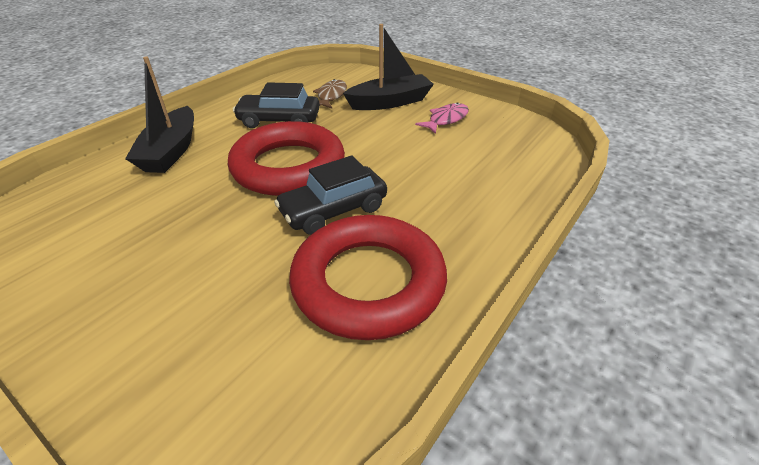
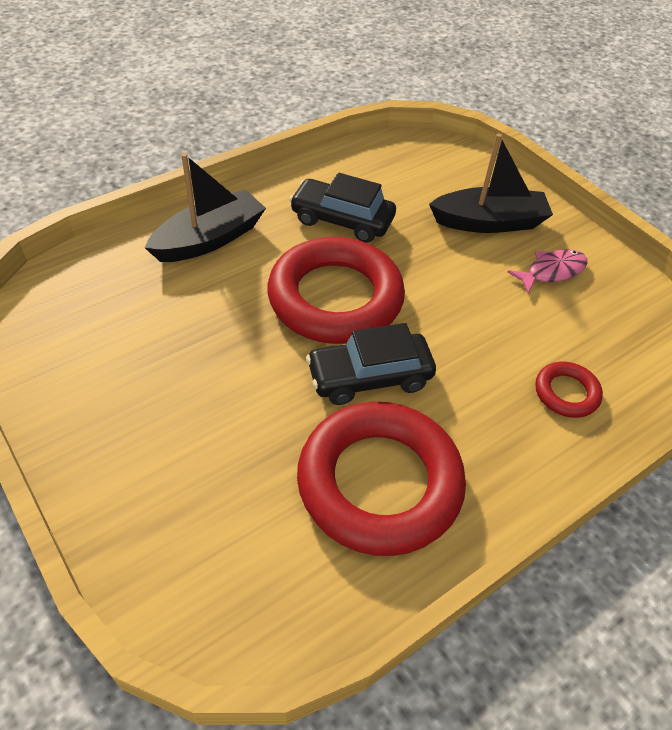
camera: 15 degrees right, 10 degrees up
(171, 151) = (209, 239): black boat -> black boat turned 150 degrees counterclockwise
(331, 96) = (416, 192): brown fish -> none
(491, 185) = (566, 393): none -> red ring

